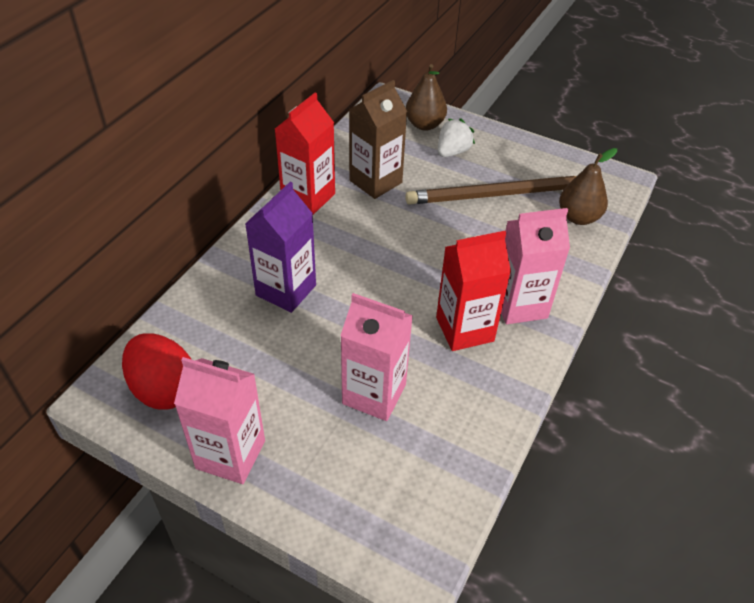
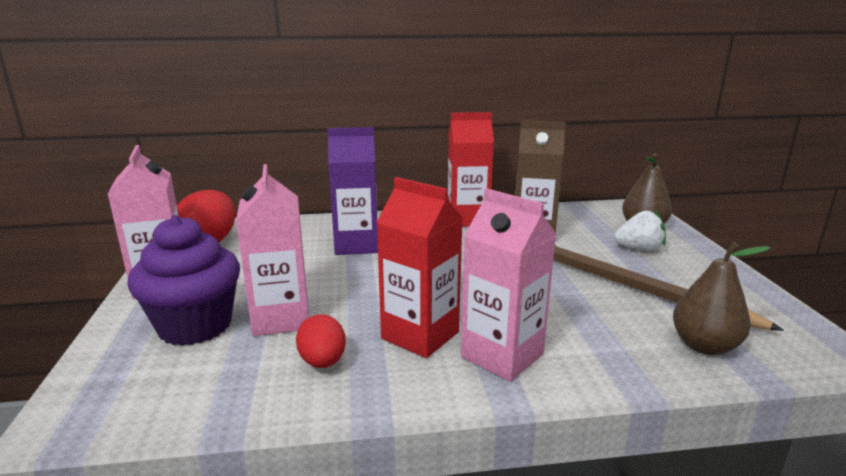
camera: 55 degrees right, 25 degrees down
(337, 452) = (195, 326): none -> purple cupcake
(455, 395) = (323, 362): none -> red egg

